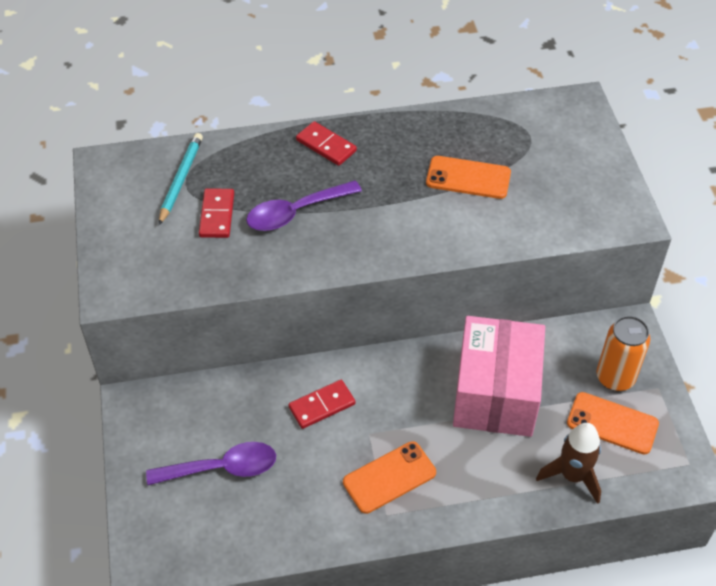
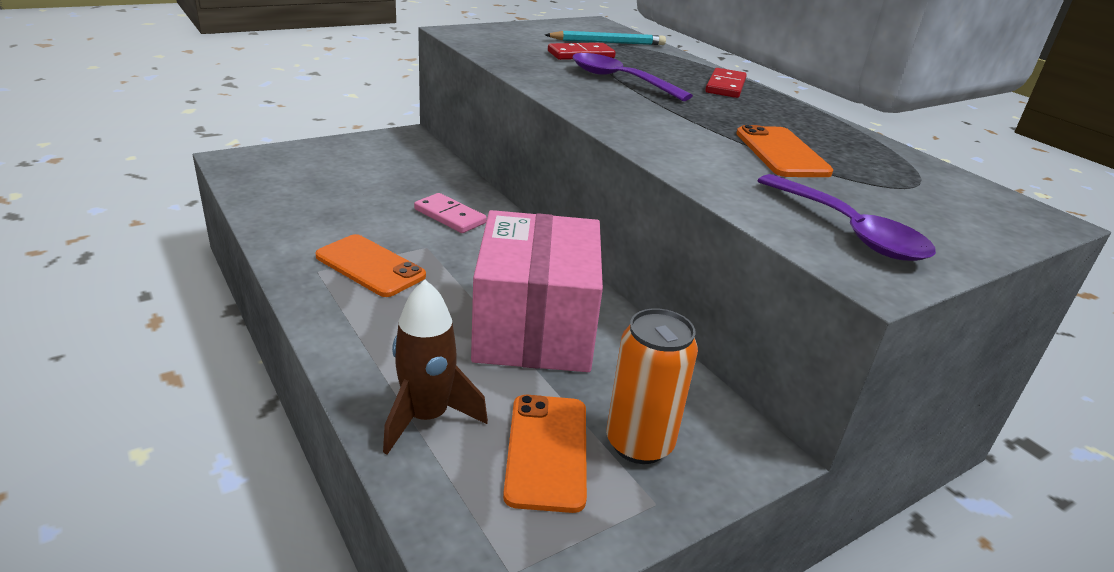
camera: 65 degrees right, 20 degrees down
(222, 468) = (350, 178): purple spoon -> purple spoon (849, 231)
(322, 405) = (450, 216): red domino -> pink domino
(495, 394) = (534, 328): pink box -> pink box turned 75 degrees counterclockwise

